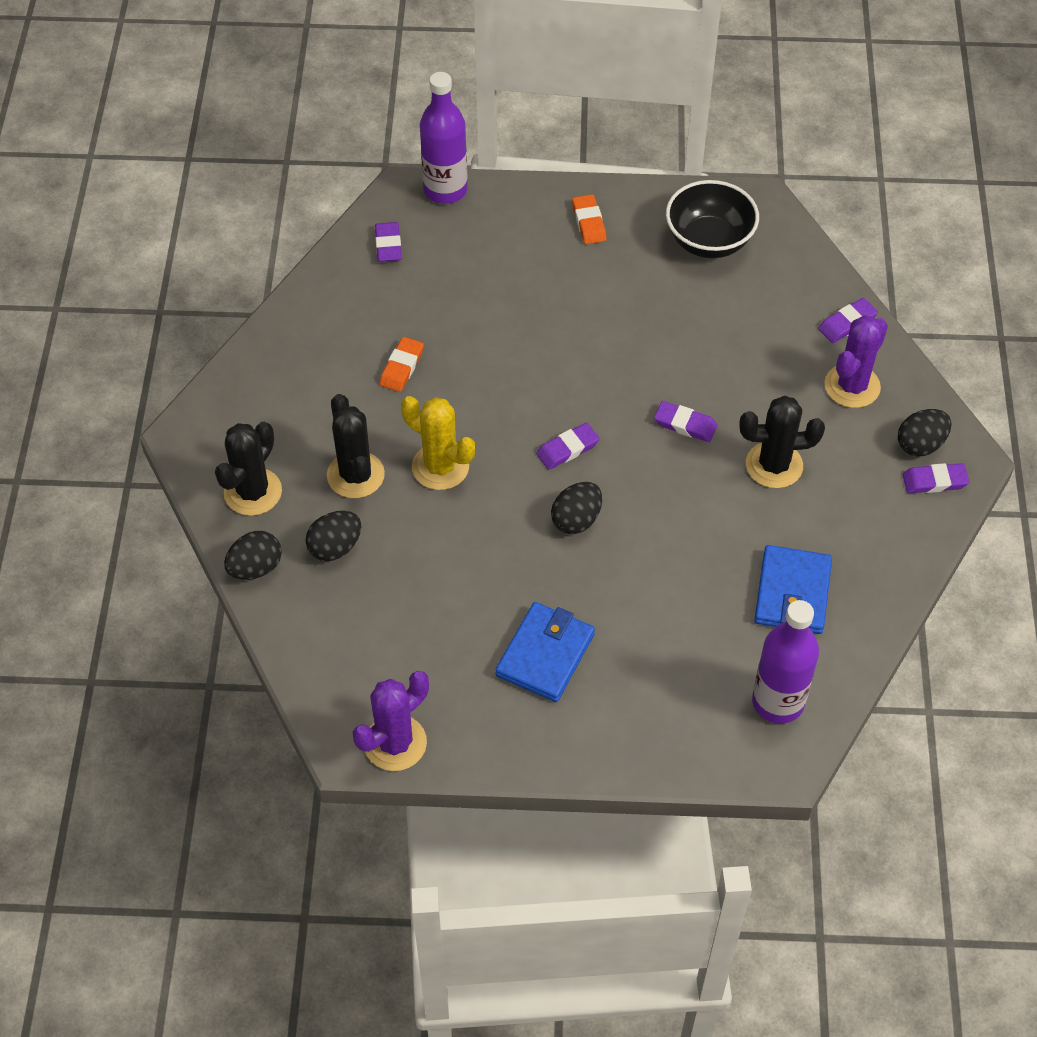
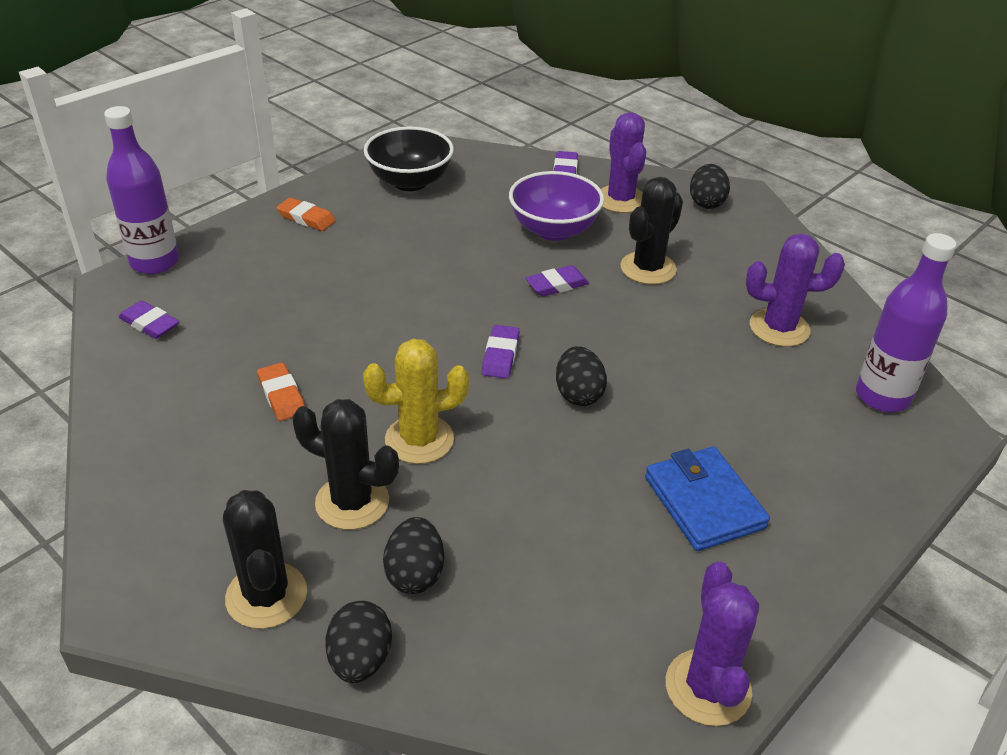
camera: 50 degrees left, 15 degrees down
(754, 374) = (554, 230): none -> purple bowl
(792, 593) = (779, 328): blue wallet -> purple cactus
(934, 481) = (745, 214): purple eraser -> none

